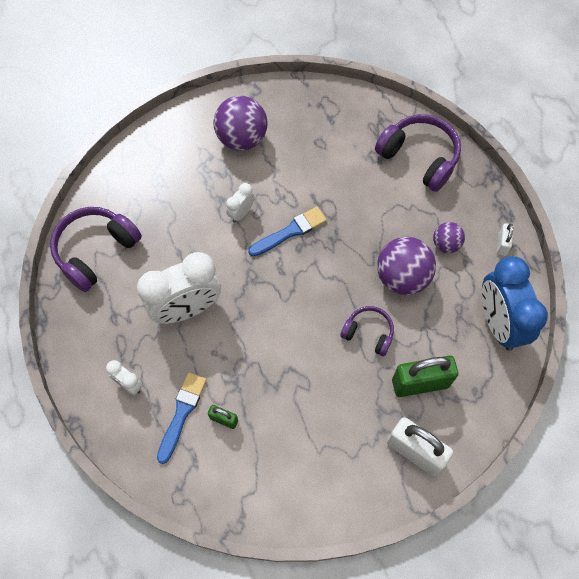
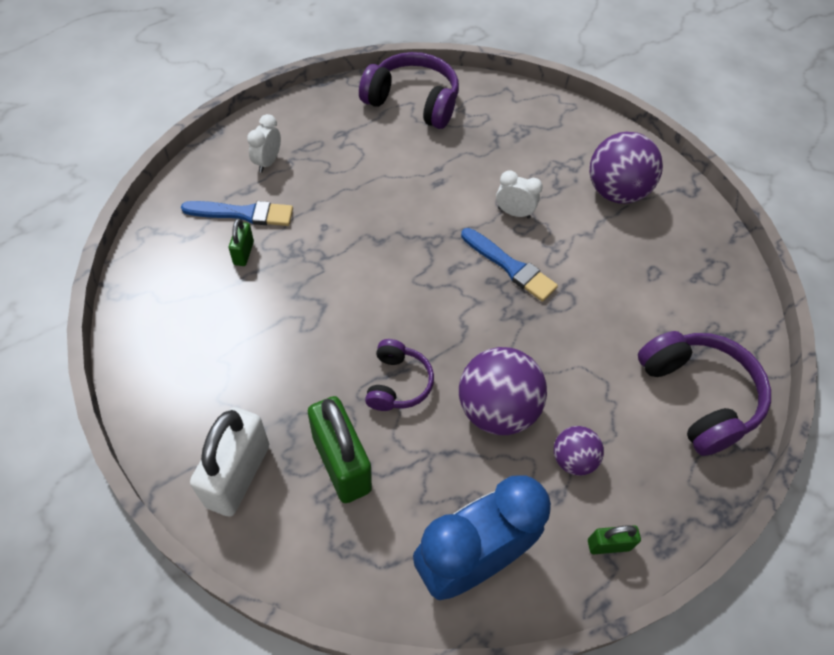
camera: 70 degrees right, 10 degrees down
(187, 308) = (371, 190): white clock -> none
(419, 157) = (697, 397): purple headphones -> purple headphones turned 45 degrees counterclockwise
(502, 244) = (608, 545): white padlock -> green padlock

